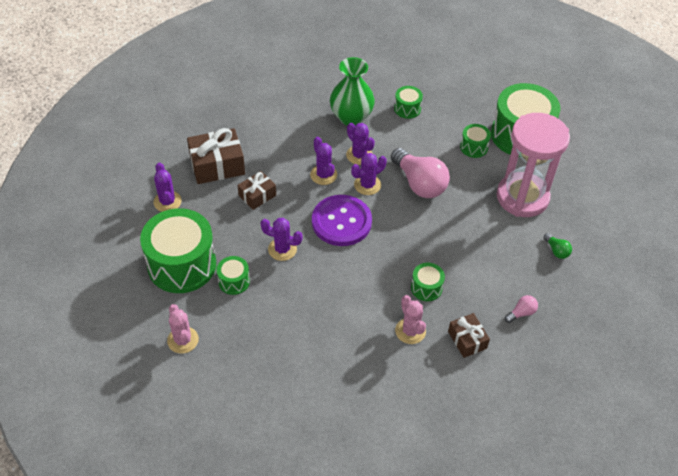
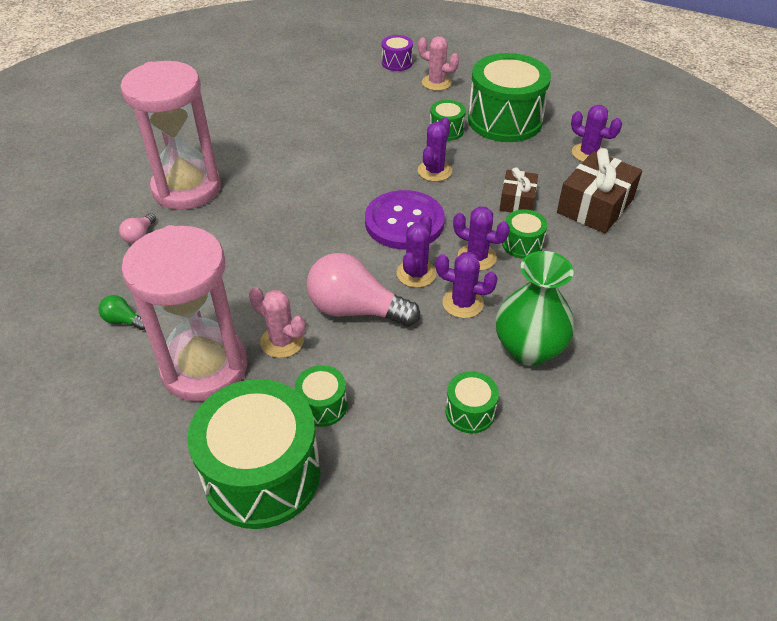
camera: 145 degrees right, 5 degrees down
(186, 391) = (397, 63): none -> purple drum
(282, 249) = (434, 171): purple cactus -> purple cactus turned 45 degrees counterclockwise
(410, 331) = (249, 170): pink cactus -> pink cactus (282, 341)
(426, 288) = (260, 209): green drum -> green drum (522, 244)
(467, 340) = (187, 188): brown gift -> pink hourglass

